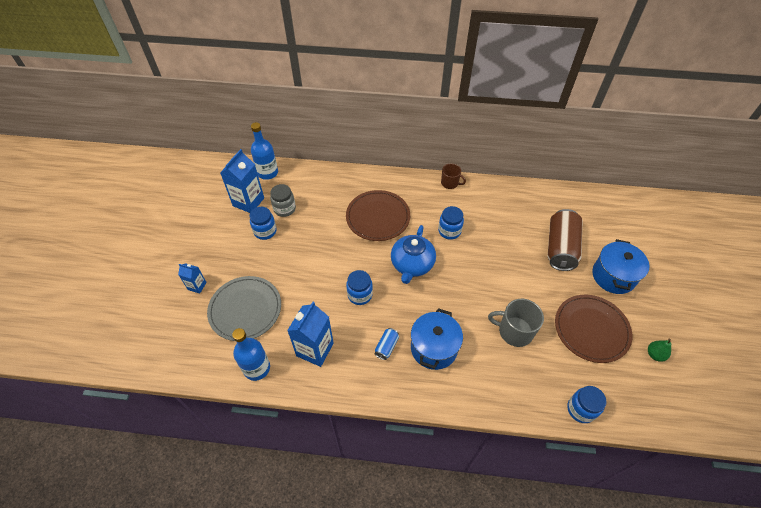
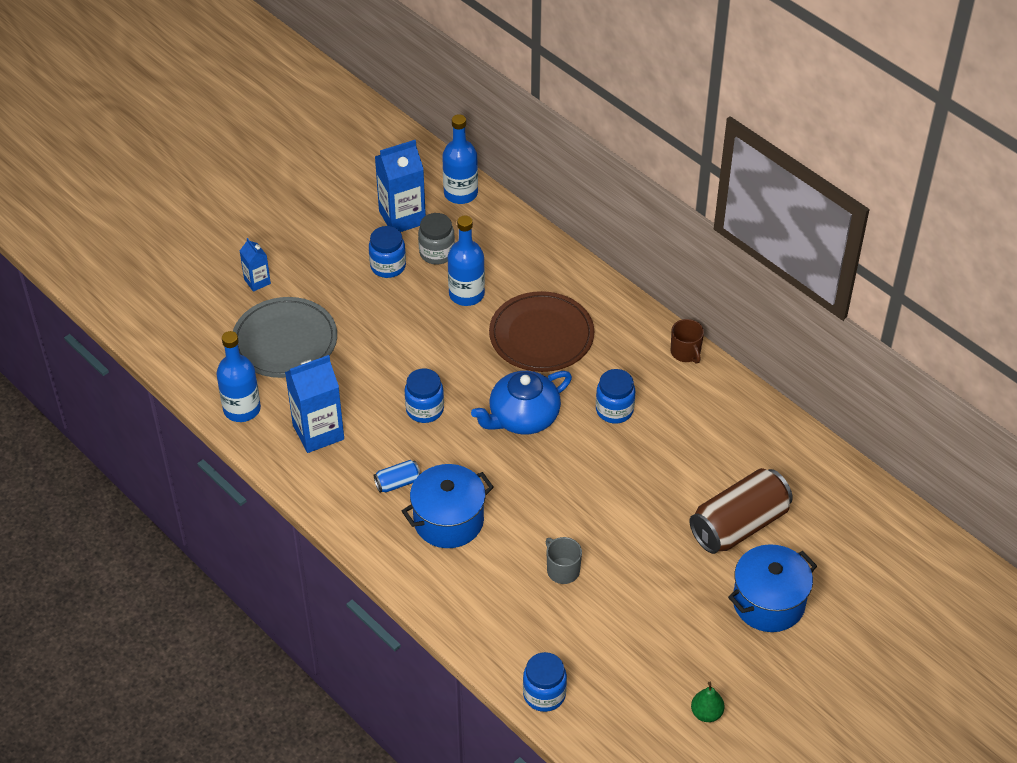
camera: 40 degrees right, 5 degrees down
(320, 220) = (466, 294): none -> blue bottle
(514, 331) = (562, 570): grey mug -> grey mug, size x0.62
(591, 329) = (660, 634): brown plate -> none

